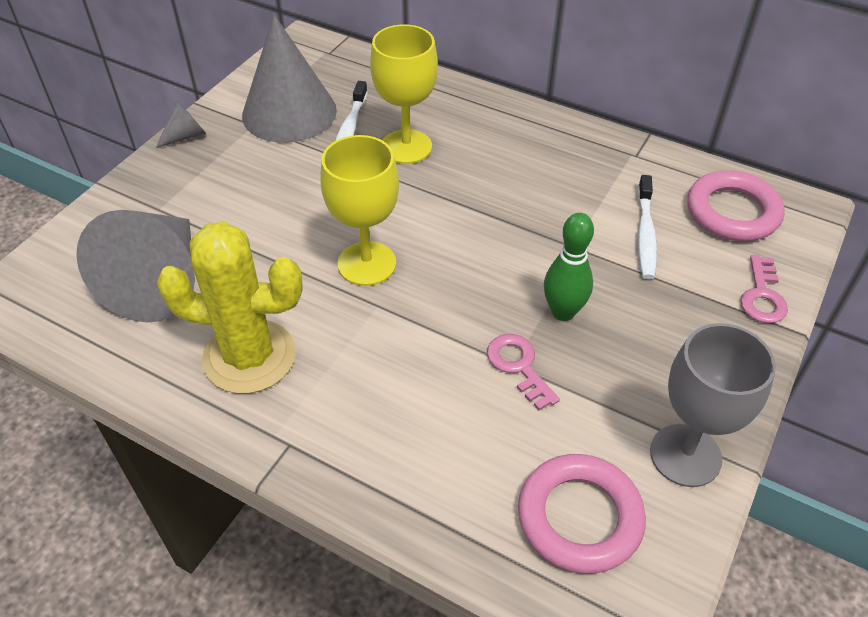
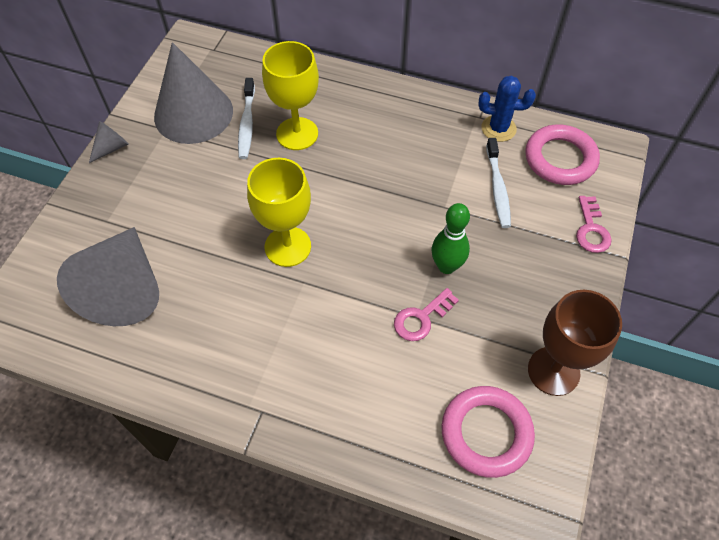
camera: 10 degrees left, 10 degrees up
(249, 357) = (213, 343): yellow cactus -> none
(519, 367) = (421, 318): pink key -> pink key turned 90 degrees counterclockwise
(657, 170) = (498, 128): none -> blue cactus
(685, 455) = (553, 371): grey goblet -> brown goblet

